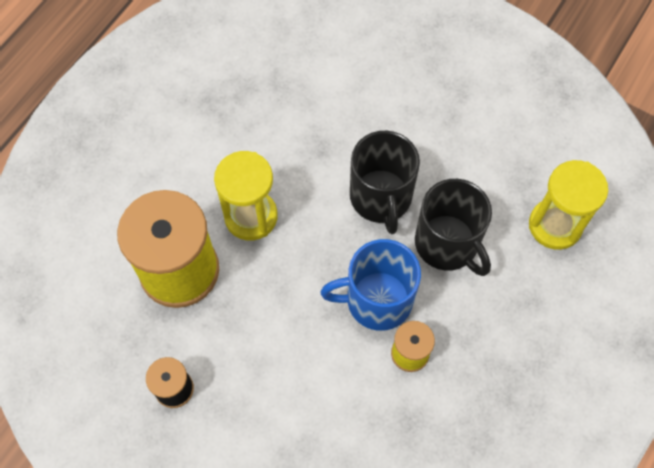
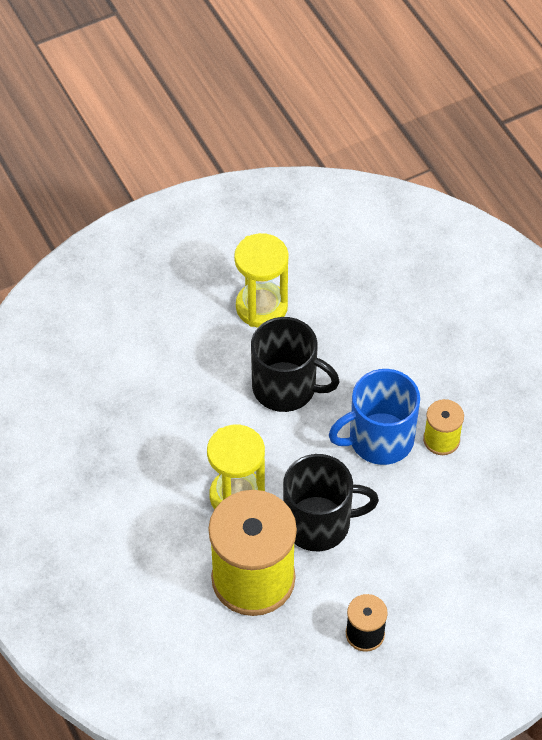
camera: 60 degrees left, 10 degrees down
(377, 300) = (379, 439): blue mug -> blue mug turned 45 degrees clockwise
(447, 244) = (361, 361): black mug -> black mug (319, 523)
(555, 225) = (394, 277): yellow hourglass -> yellow hourglass (261, 307)

